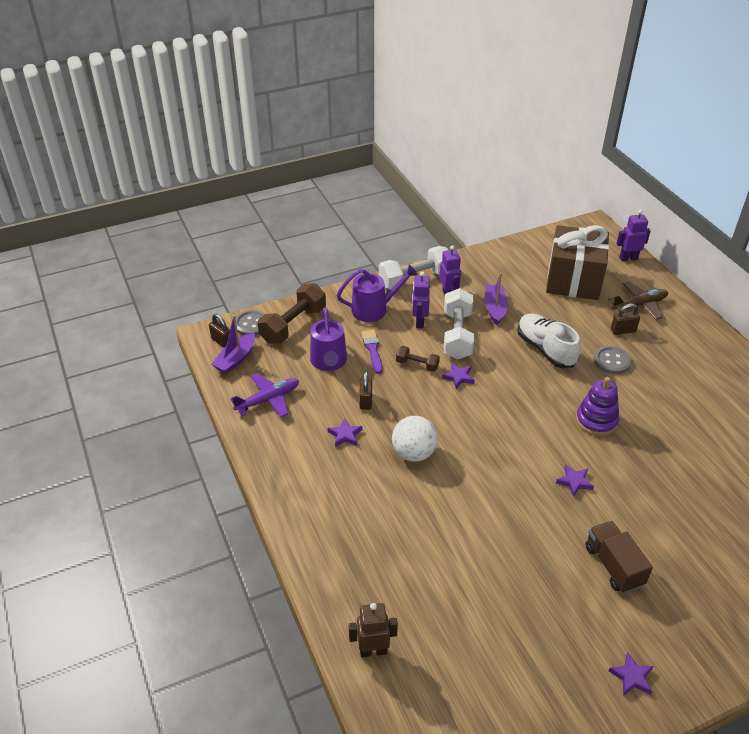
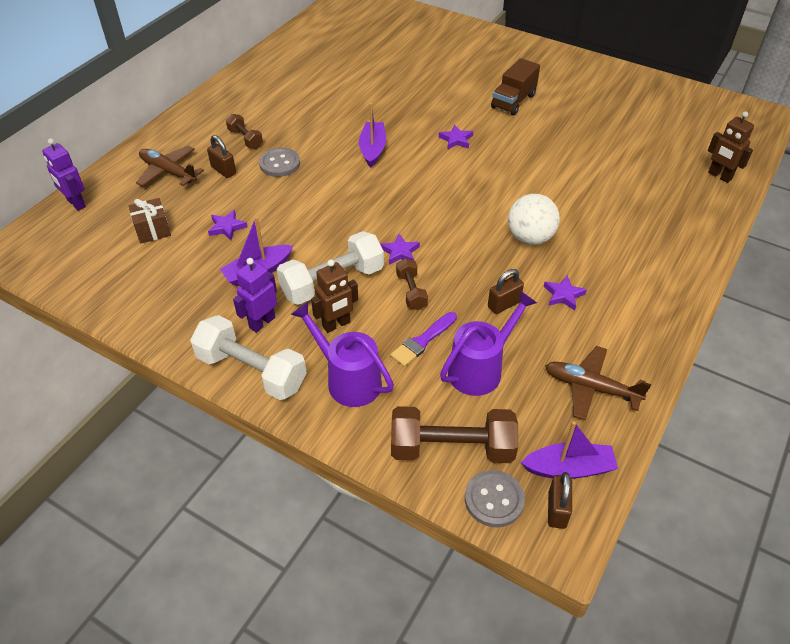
camera: 125 degrees left, 5 degrees up
(268, 400) = (590, 388): purple plane -> brown plane
(419, 322) = (336, 324): purple robot -> brown robot
(545, 349) = (299, 209): white shoe -> none
(573, 280) = (153, 230): brown gift -> brown gift, size x0.43
(596, 421) = (372, 149): purple stacking toy -> purple boat
(632, 677) = (586, 74): purple star -> purple star (227, 227)
(661, 356) = (245, 139): none -> brown dumbbell

